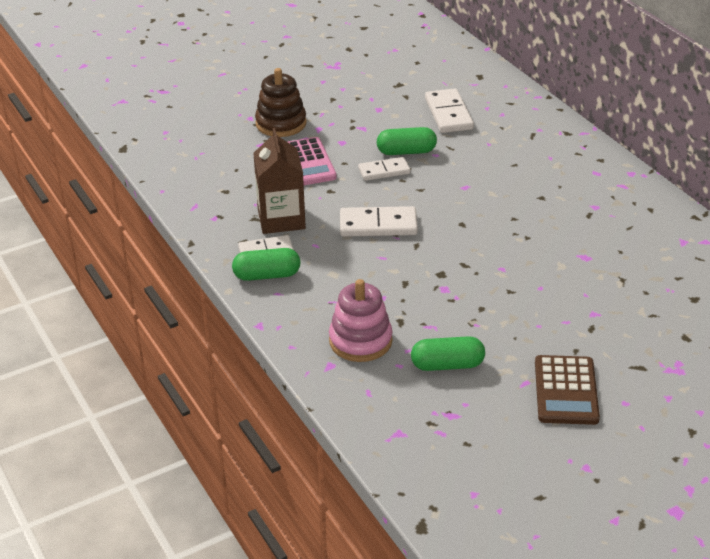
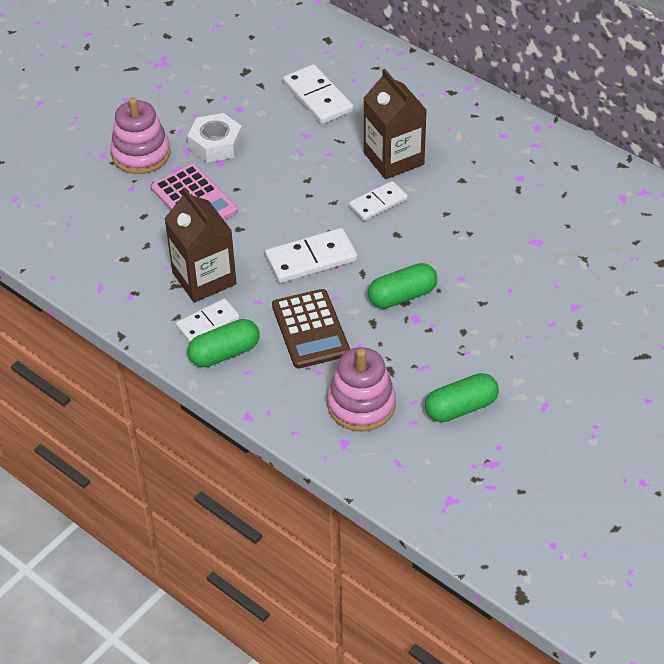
camera: 20 degrees left, 10 degrees up
(281, 123) = (141, 154): brown stacking toy -> pink stacking toy
(345, 129) = (216, 144): none -> white nut
(384, 171) = (284, 189): white domino -> white domino (378, 203)
(406, 152) = (296, 158): green capsule -> green capsule (402, 296)
(489, 169) = (393, 159): none -> brown carton
(566, 391) = (587, 403): brown calculator -> brown calculator (310, 329)

